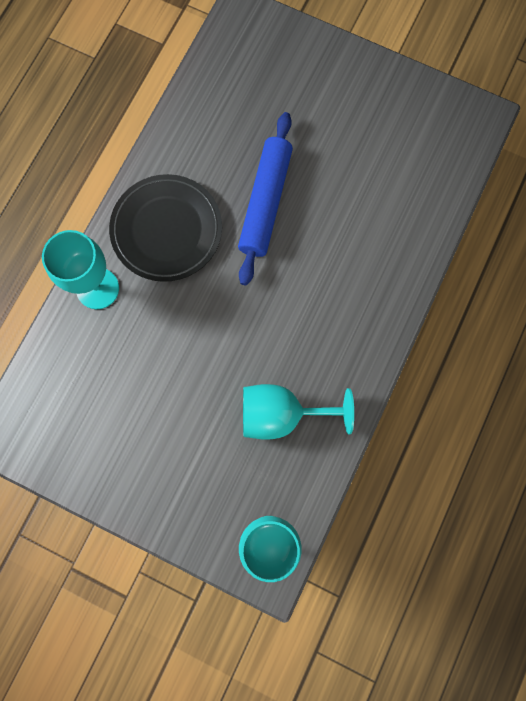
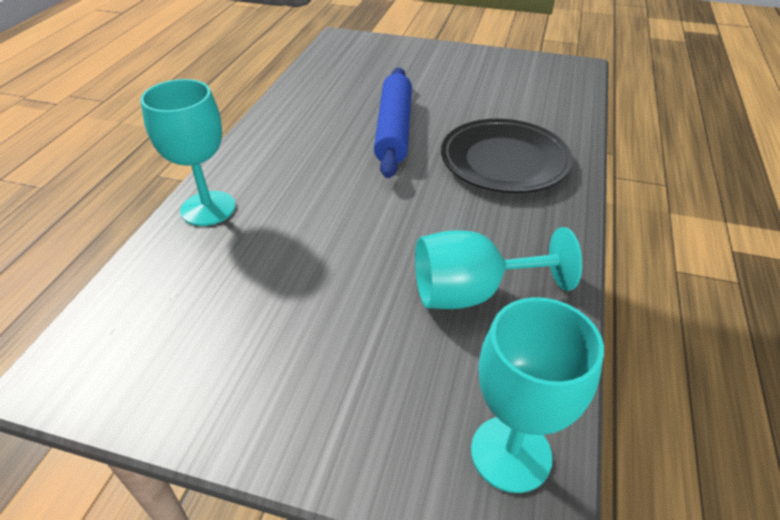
camera: 10 degrees left, 35 degrees down
(167, 230) = (289, 157): black plate -> black plate (504, 161)

